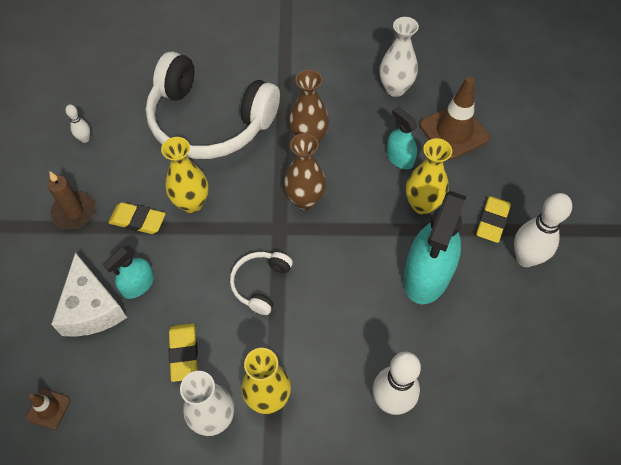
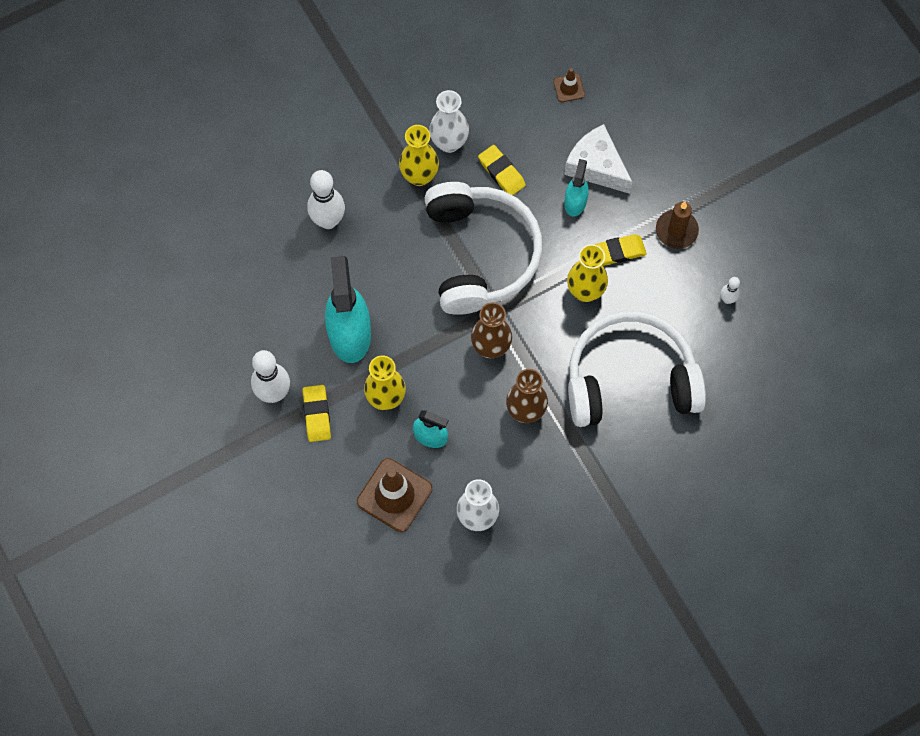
camera: 150 degrees right, 10 degrees up
(261, 284) = (479, 254): white headphones -> white headphones, size x2.26

